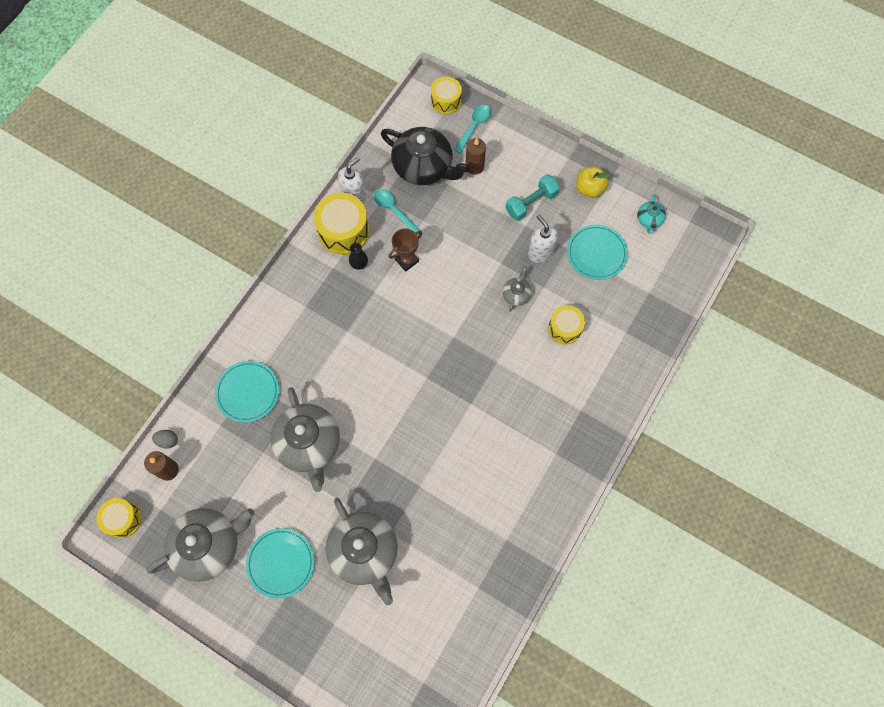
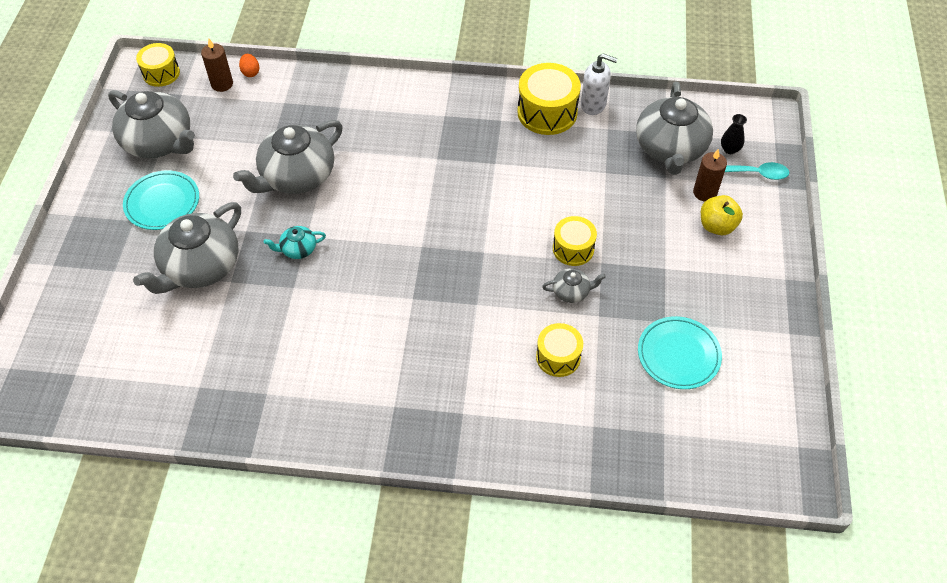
camera: 65 degrees right, 15 degrees down
(168, 441) = (250, 72): grey egg -> orange egg
(248, 392) = (328, 108): turquoise plate -> none
(359, 264) = (518, 139): black vase -> black vase (729, 149)
(393, 210) = (600, 143): turquoise spoon -> none
(406, 260) = (548, 176): brown trophy -> none
(424, 167) = (670, 148): black teapot -> grey teapot
(446, 101) = (766, 137): yellow drum -> yellow drum (573, 249)
(531, 203) = (698, 263): turquoise dumbbell -> none
(540, 252) = (640, 295): white soap dispenser -> none
(589, 189) = (760, 315): yellow apple -> yellow apple (717, 226)
(649, 219) = (766, 397): turquoise teapot -> turquoise teapot (298, 249)

